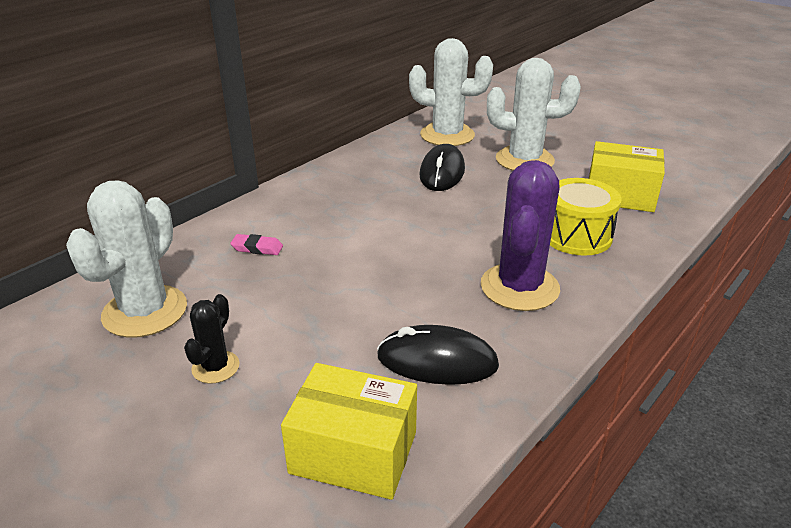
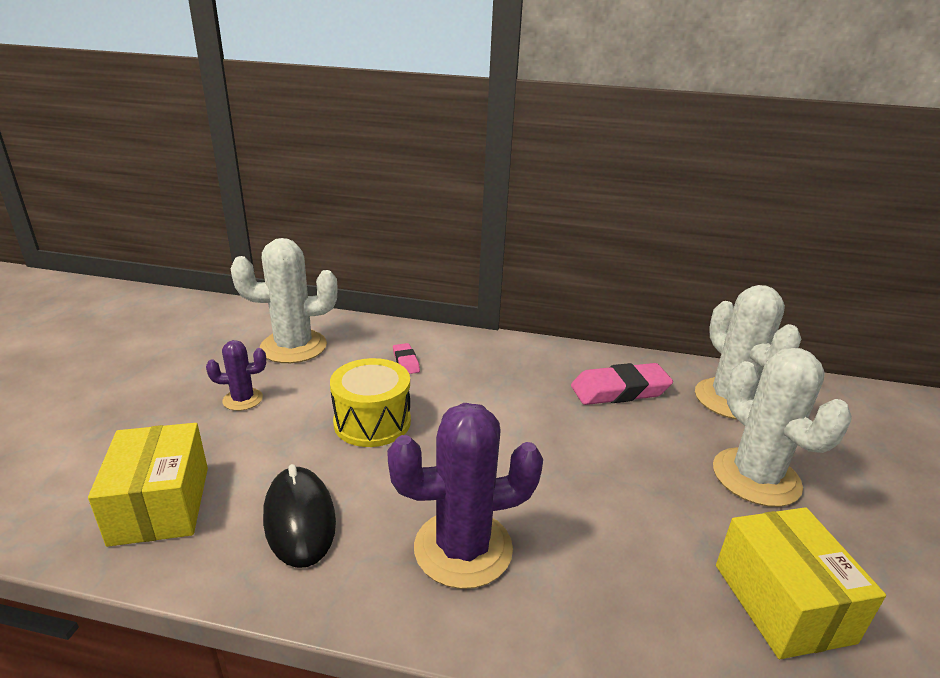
camera: 60 degrees right, 5 degrees down
(215, 367) = (243, 399): black cactus -> purple cactus
(400, 167) = (620, 390): none -> pink eraser
(442, 172) = (643, 420): black mouse -> none
(576, 236) = (620, 576): yellow drum -> yellow drum (372, 422)

